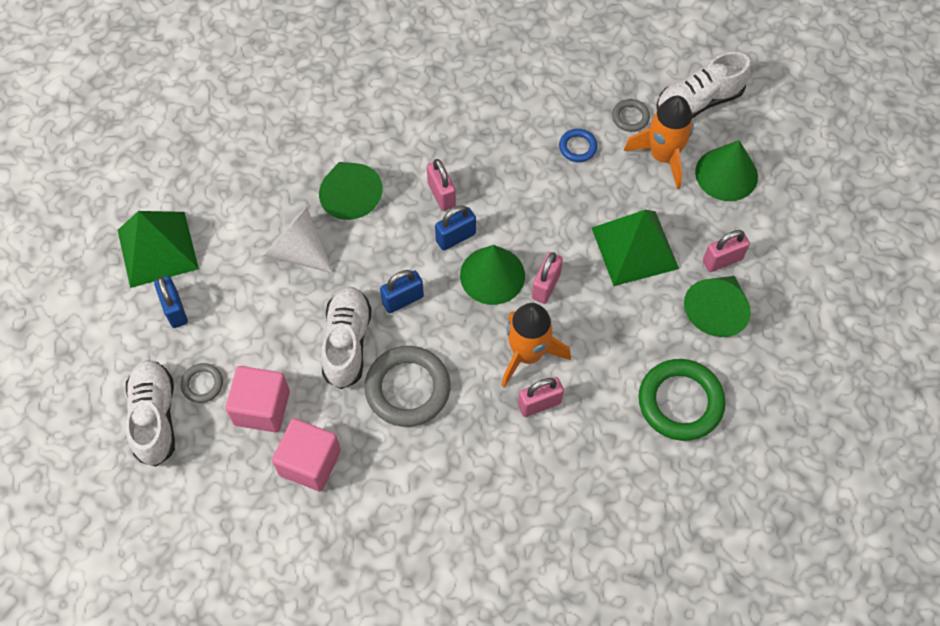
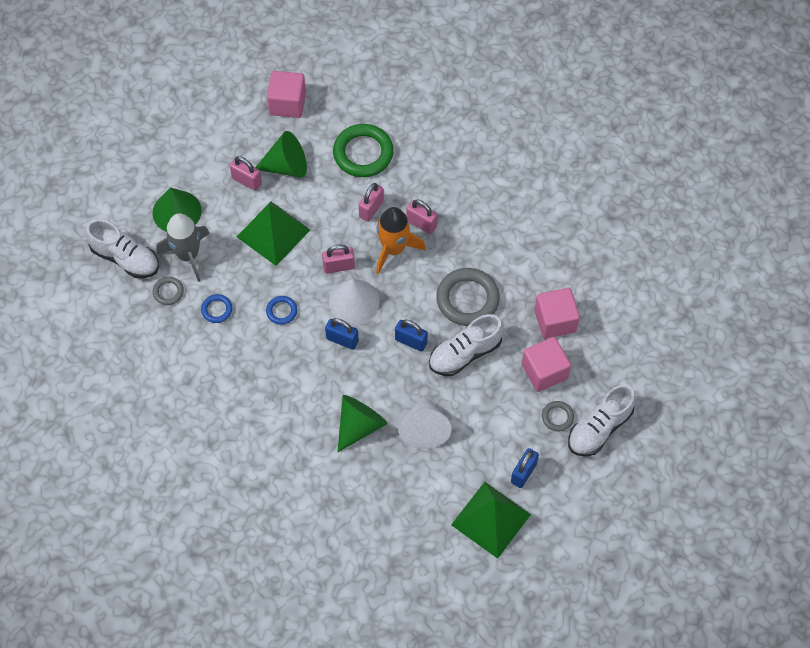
camera: 125 degrees left, 0 degrees up
(441, 194) = (316, 369): pink padlock -> pink padlock (371, 209)
(492, 275) = (354, 301): green cone -> white cone
(532, 202) = (281, 311): none -> blue ring
(663, 156) = (188, 255): orange rocket -> grey rocket
(807, 363) = (287, 103): none -> pink cube

